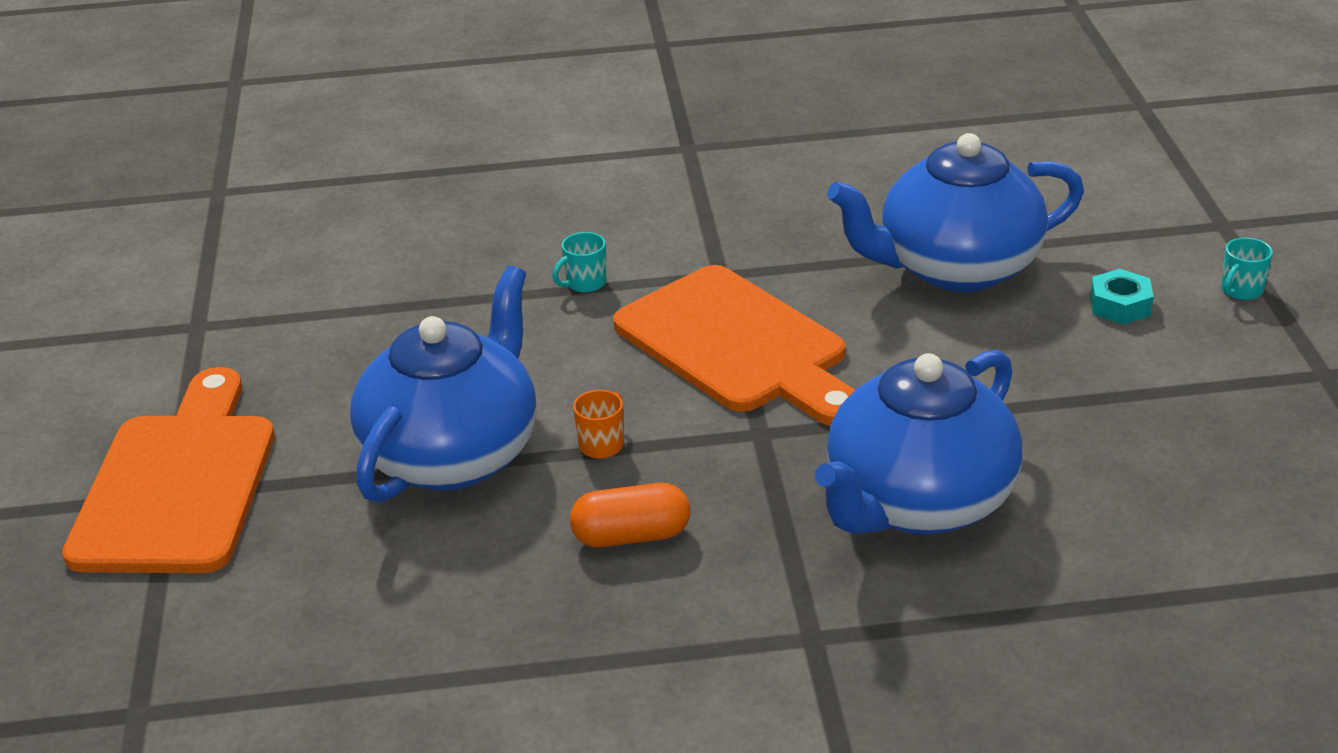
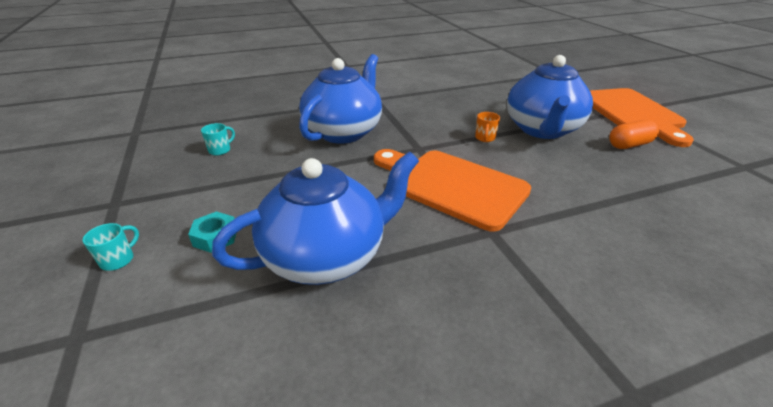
camera: 165 degrees right, 0 degrees up
(585, 283) = (572, 214): turquoise mug -> turquoise mug (220, 150)
(631, 536) = (450, 114): orange capsule -> orange capsule (629, 145)

